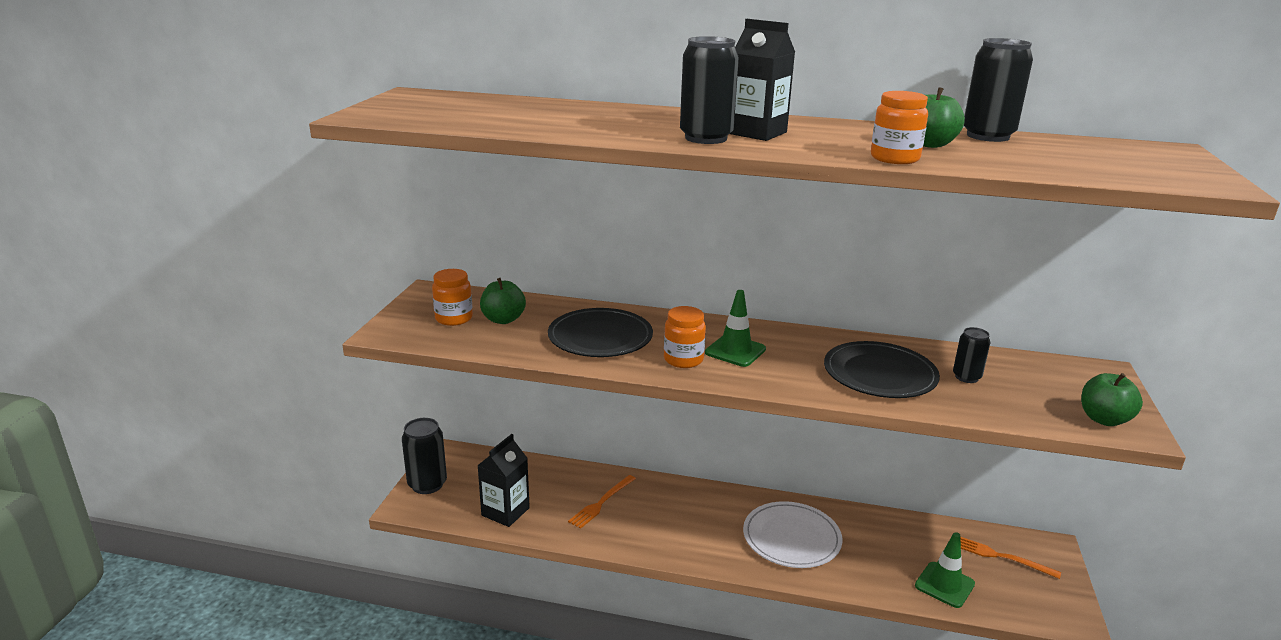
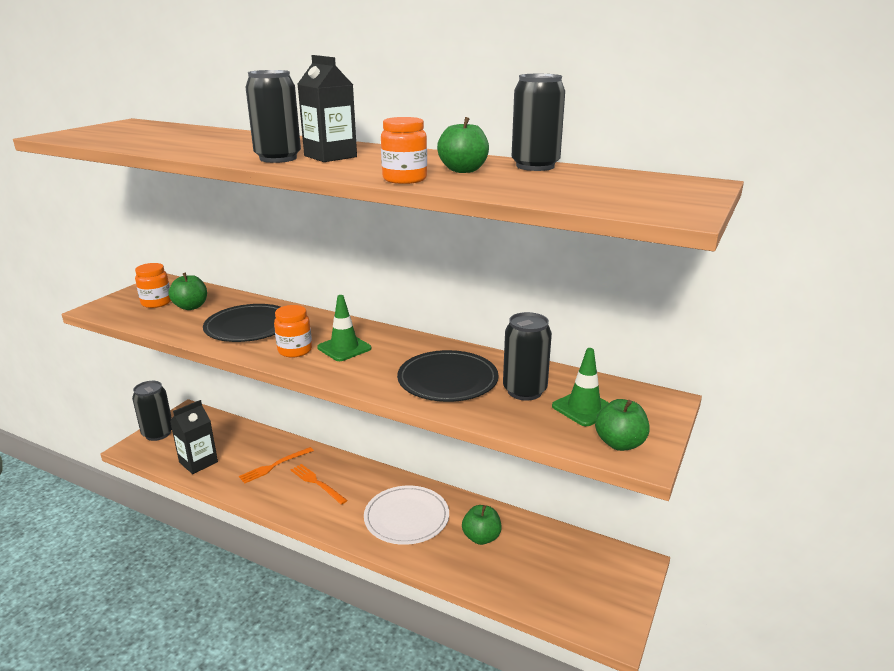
camera: 15 degrees right, 0 degrees up
(883, 546) = (481, 537): none -> green apple
(944, 585) = (513, 580): green traffic cone -> green traffic cone (584, 408)
(966, 377) = (524, 391): black can -> black can, size x1.69
(1000, 556) = (583, 564): orange fork -> orange fork (317, 483)

